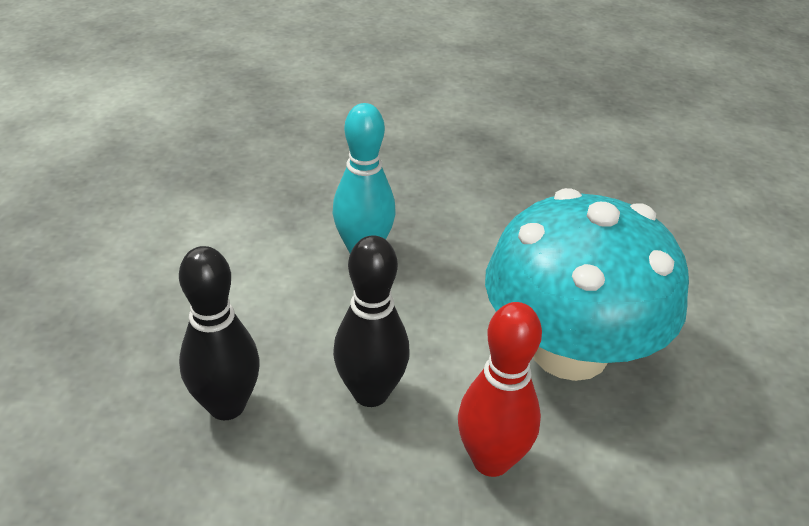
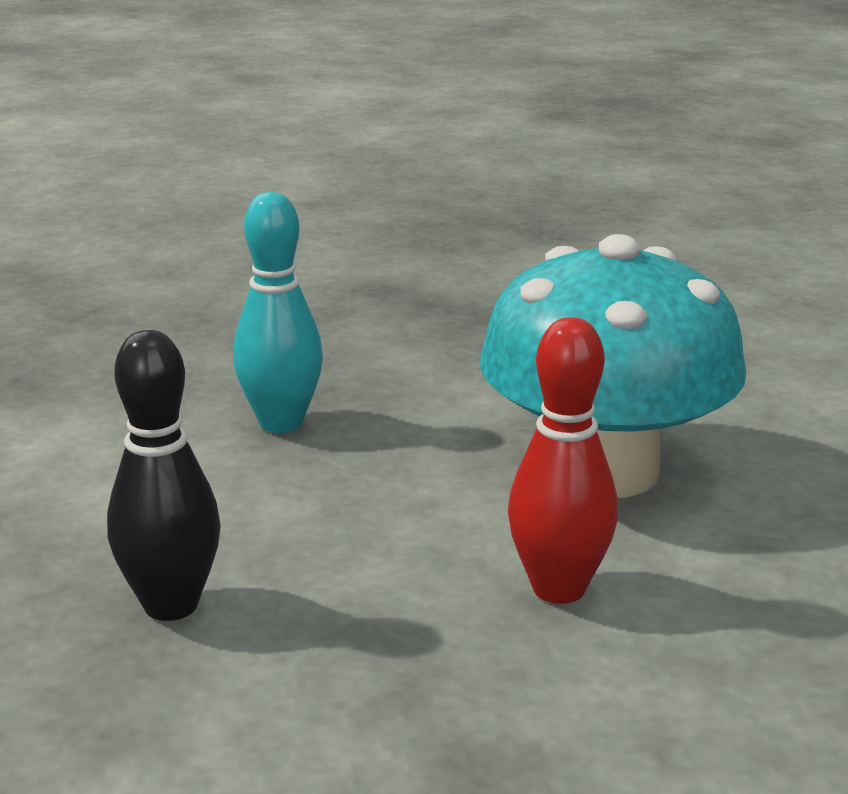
camera: 15 degrees left, 15 degrees down
(370, 393) = (366, 556): black bowling pin -> none

